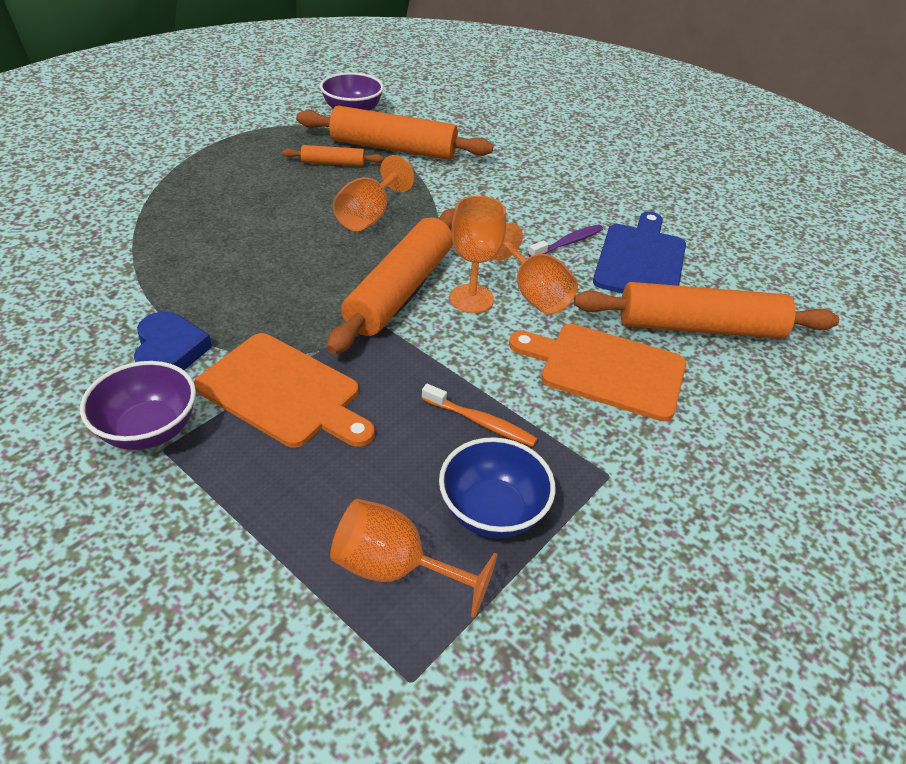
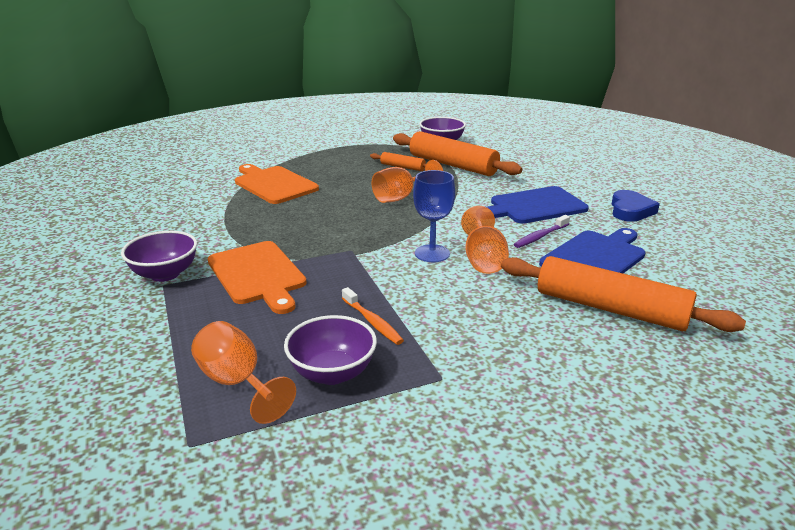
camera: 30 degrees right, 15 degrees down
(169, 351) = (212, 240): blue heart -> blue heart (630, 210)
(400, 290) = (384, 239): orange rolling pin -> none
(471, 298) = (432, 253): orange goblet -> blue goblet
(492, 511) = (332, 373): blue bowl -> purple bowl
(531, 198) = (534, 206): none -> blue cutting board
(568, 243) = (540, 236): purple toothbrush -> purple toothbrush turned 150 degrees clockwise
(606, 369) = (500, 316): orange cutting board -> orange cutting board (274, 184)

